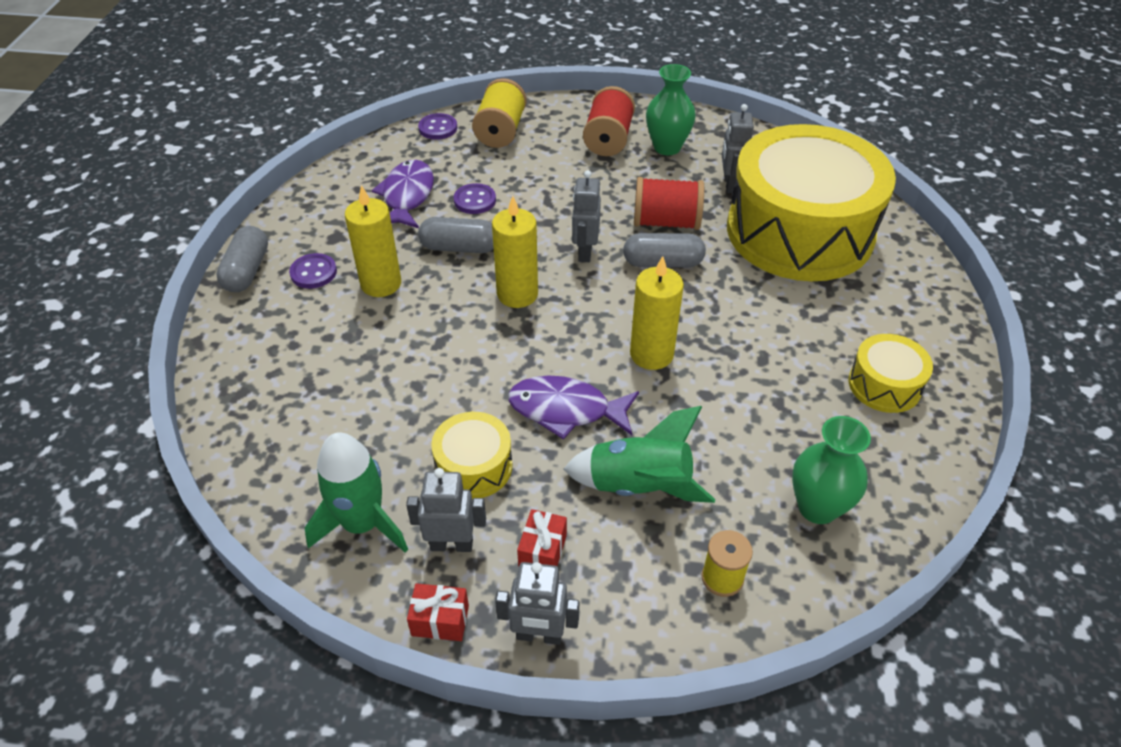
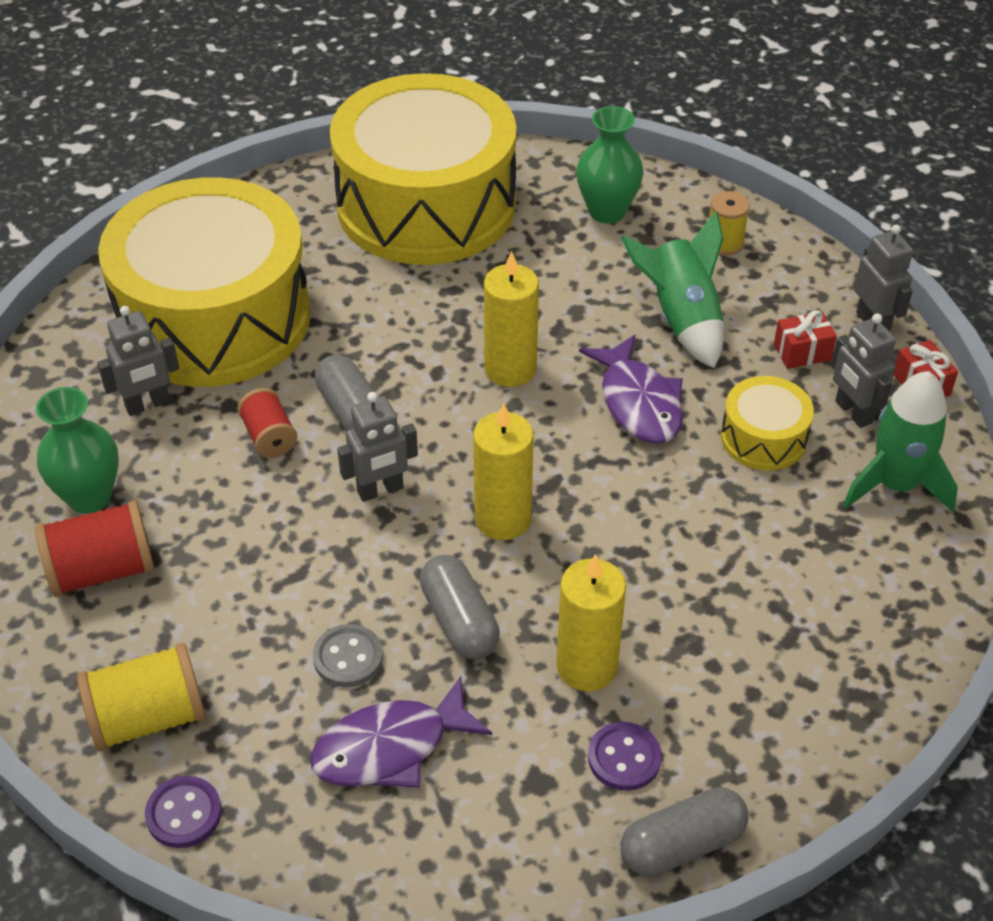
camera: 120 degrees left, 0 degrees up
(475, 200) = (348, 657): purple button -> grey button
(666, 222) = (269, 437): red spool -> red spool, size x0.63
(884, 385) = (426, 205): yellow drum -> yellow drum, size x2.40

